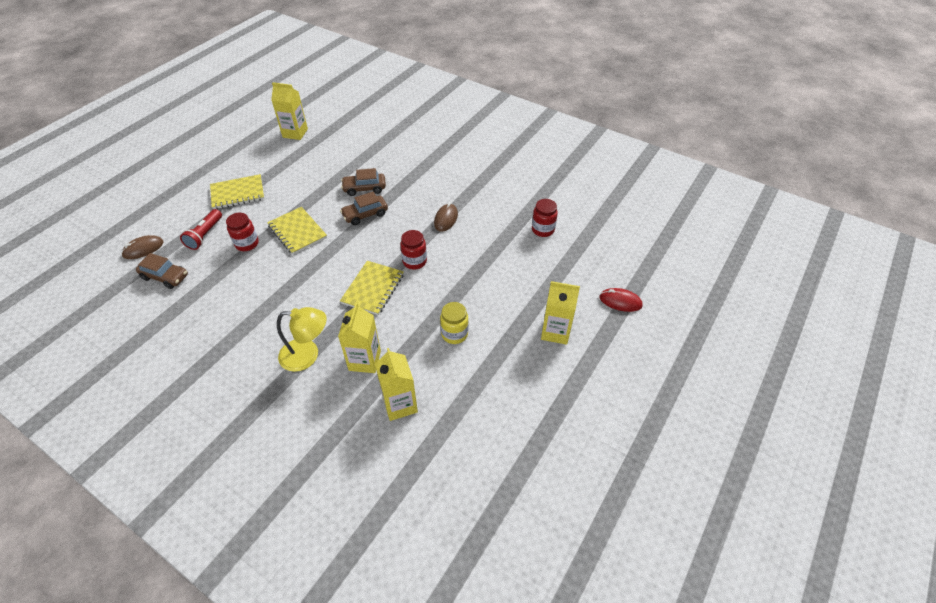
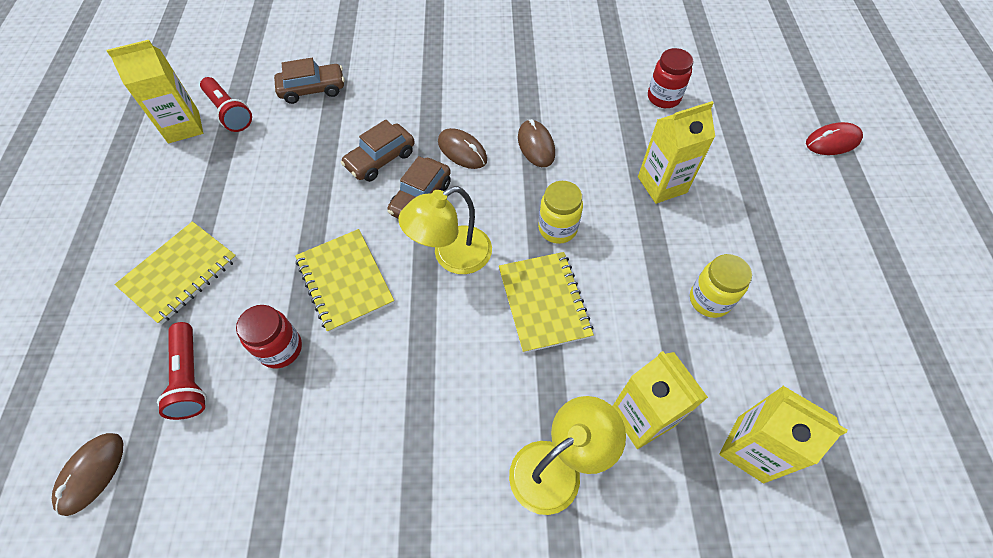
camera: 35 degrees left, 10 degrees up
(165, 277) = (187, 497): brown car -> brown car (312, 89)
(297, 232) = (345, 281): yellow notebook -> yellow notebook turned 45 degrees clockwise
(320, 135) = (229, 112): none -> red flashlight
(353, 247) = (452, 256): none -> yellow lamp
(406, 203) = (462, 151): none -> brown mouse
(414, 261) = (557, 228): red jar -> yellow jar
(555, 331) = (811, 221): yellow carton -> yellow carton (662, 185)

